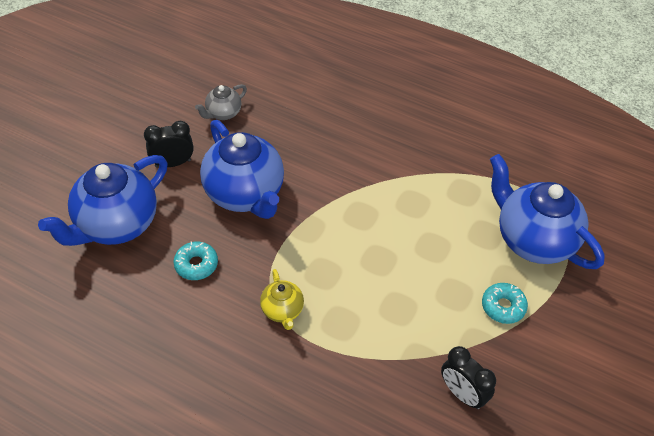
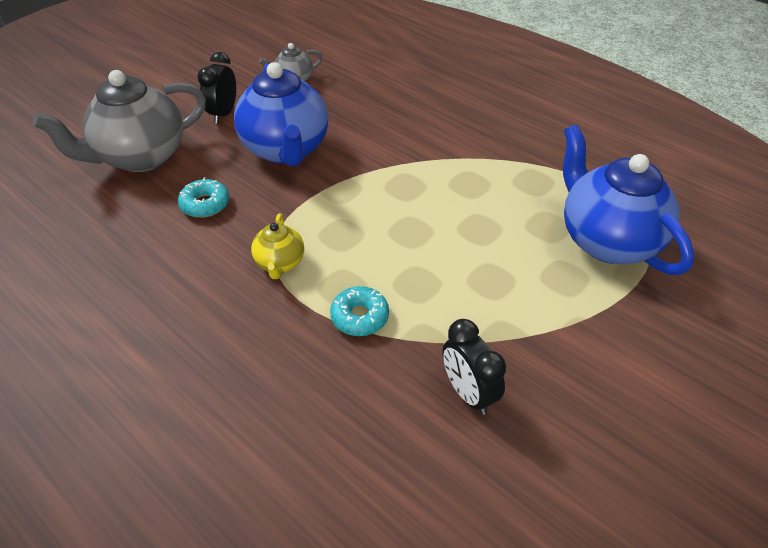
camera: 15 degrees right, 5 degrees down
(116, 225) = (141, 157): blue teapot -> grey teapot
(173, 163) = (223, 114): black clock -> black clock turned 75 degrees counterclockwise
(503, 306) = (549, 304): turquoise donut -> turquoise donut (360, 317)

